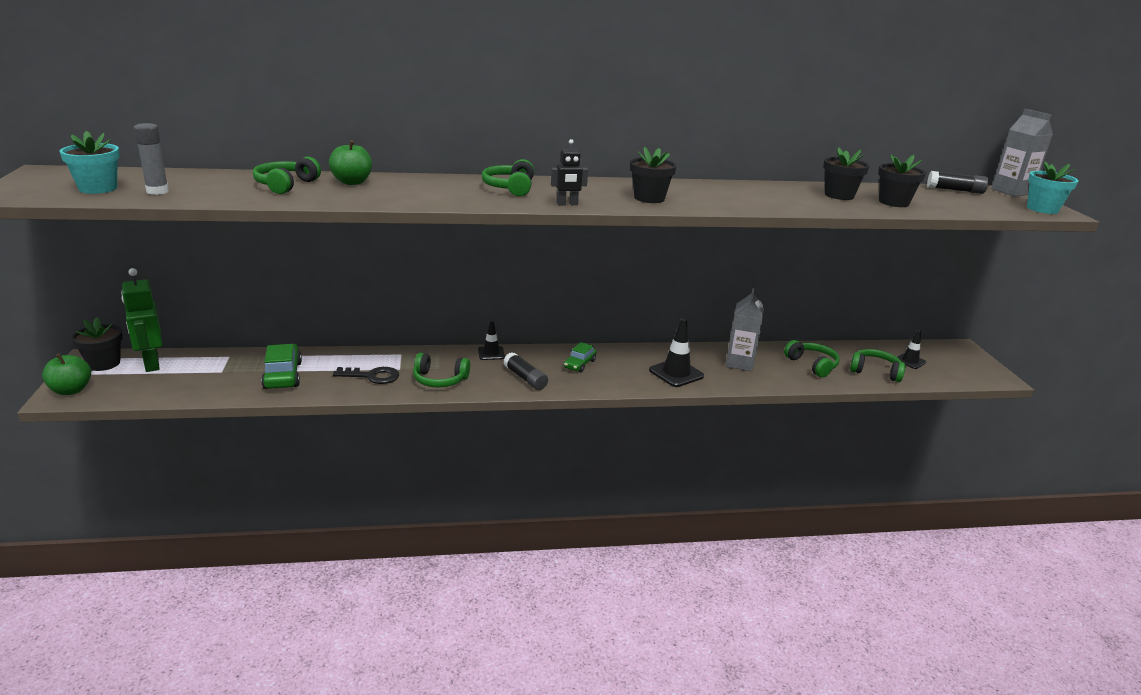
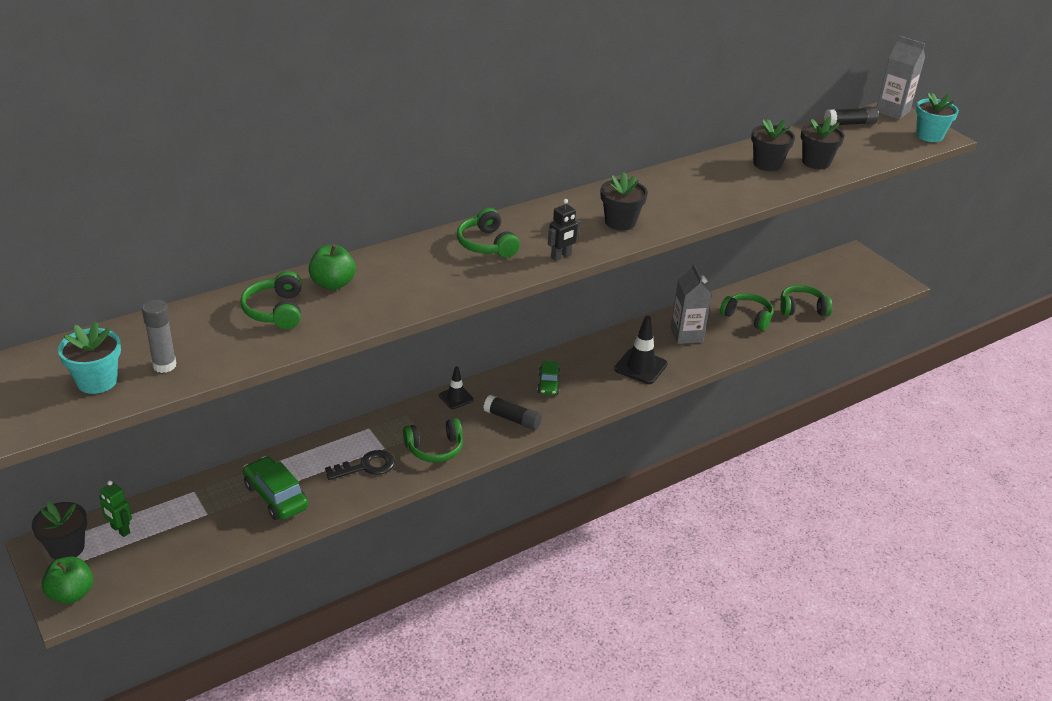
camera: 25 degrees left, 10 degrees up
(151, 364) = (120, 530): green robot -> green robot, size x0.57
(910, 361) = (822, 285): black traffic cone -> none

